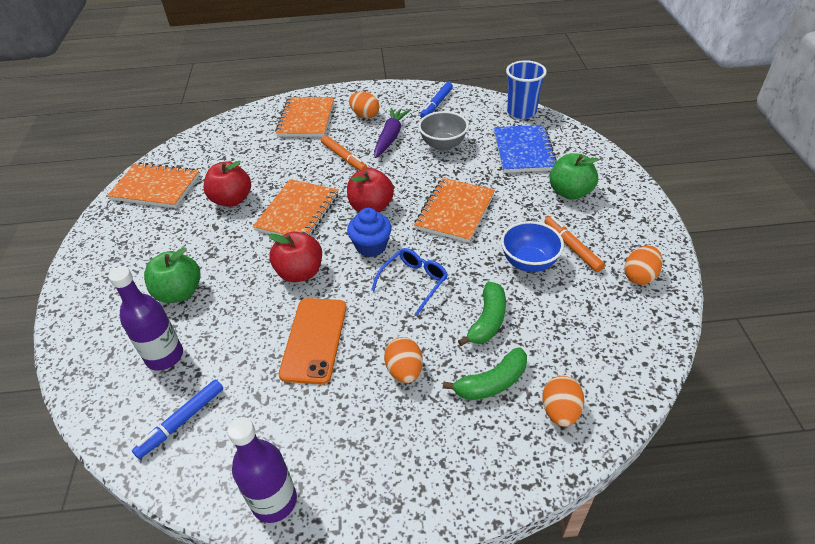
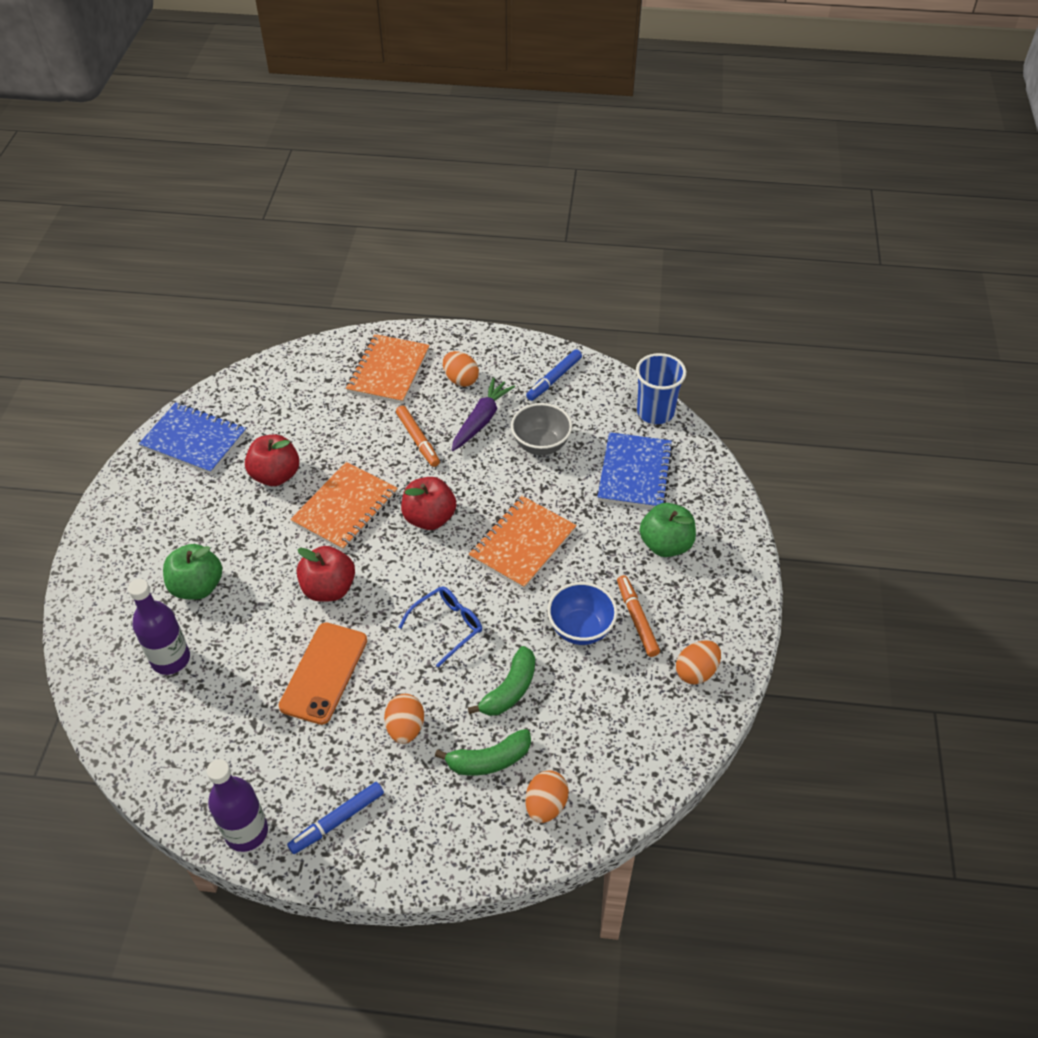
camera: 10 degrees right, 5 degrees up
(156, 187) = (194, 440): orange notebook -> blue notebook
(181, 421) = (175, 734): blue marker -> blue marker (337, 821)
(371, 246) = (414, 571): blue cupcake -> none

